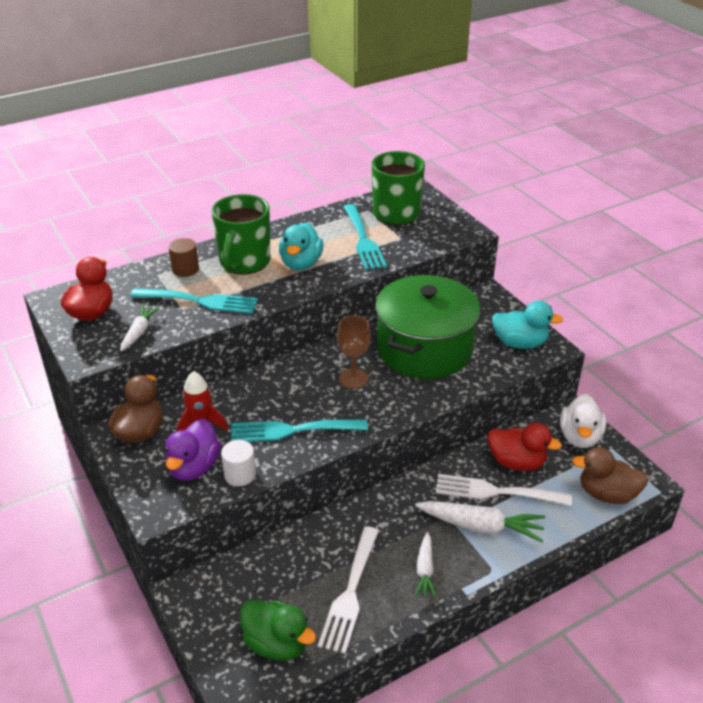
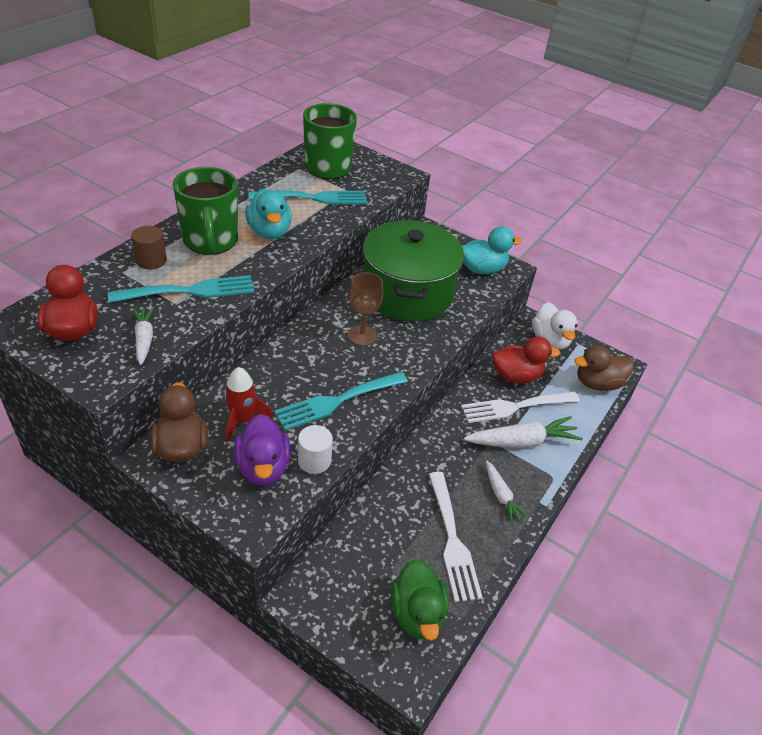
camera: 30 degrees left, 5 degrees up
(277, 643) = (417, 614): green duck -> green duck turned 75 degrees clockwise
(363, 240) = (314, 198): turquoise fork -> turquoise fork turned 60 degrees counterclockwise

